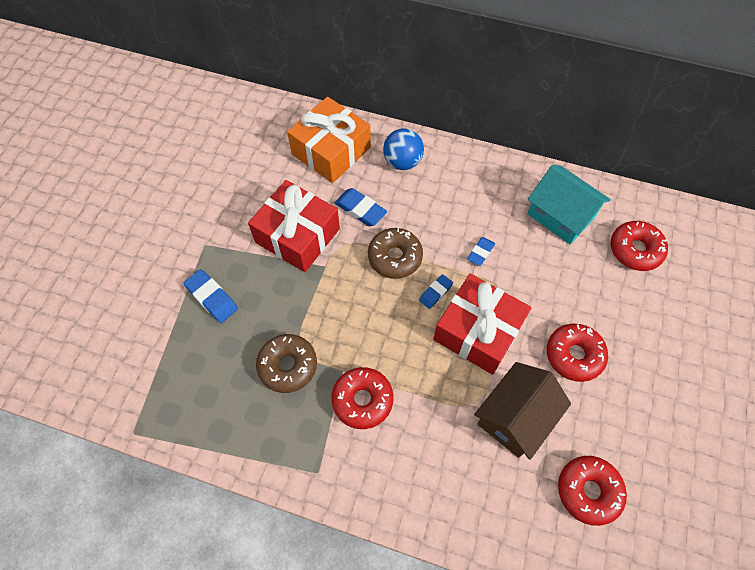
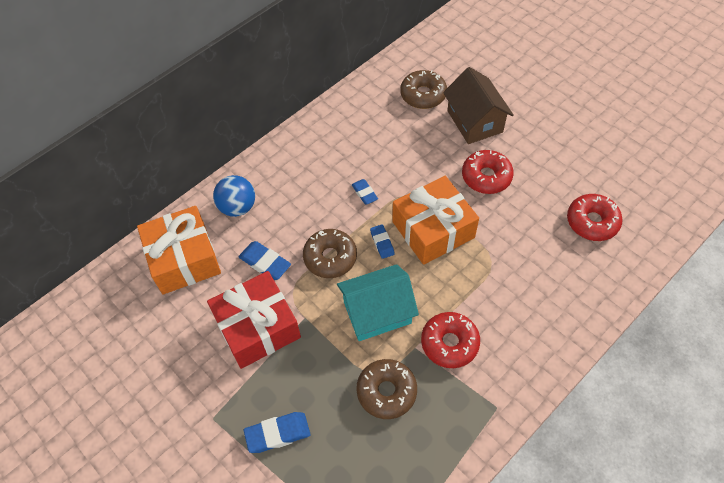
camera: 60 degrees left, 5 degrees down
(360, 210) = (265, 263): blue eraser -> blue eraser turned 60 degrees clockwise
(478, 331) = (433, 229): red gift -> orange gift
(515, 417) = (516, 240): brown house -> brown house (474, 121)
(560, 216) = (365, 124): turquoise house -> turquoise house (377, 312)
(635, 250) = (423, 95): red donut -> brown donut

